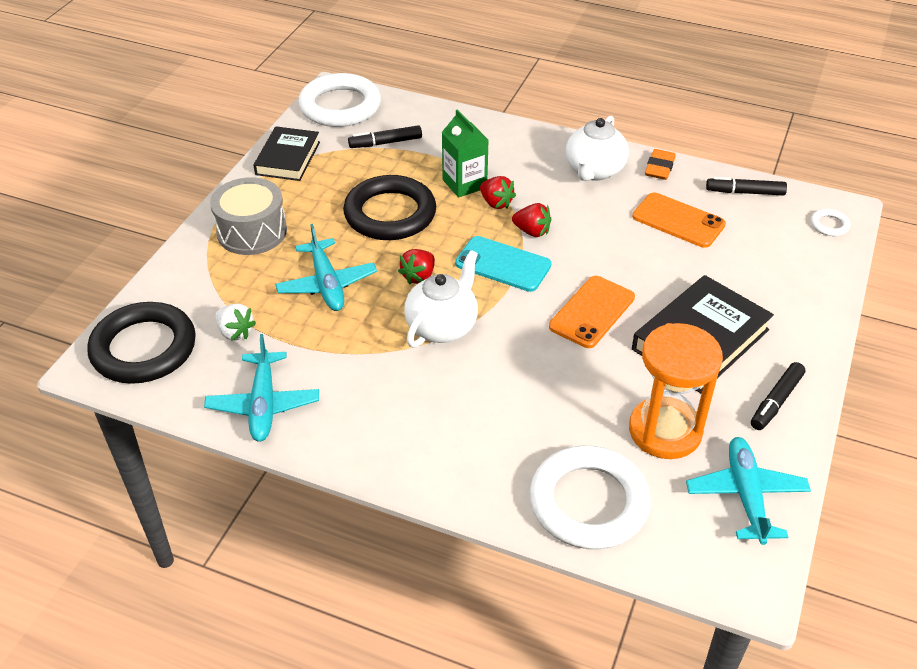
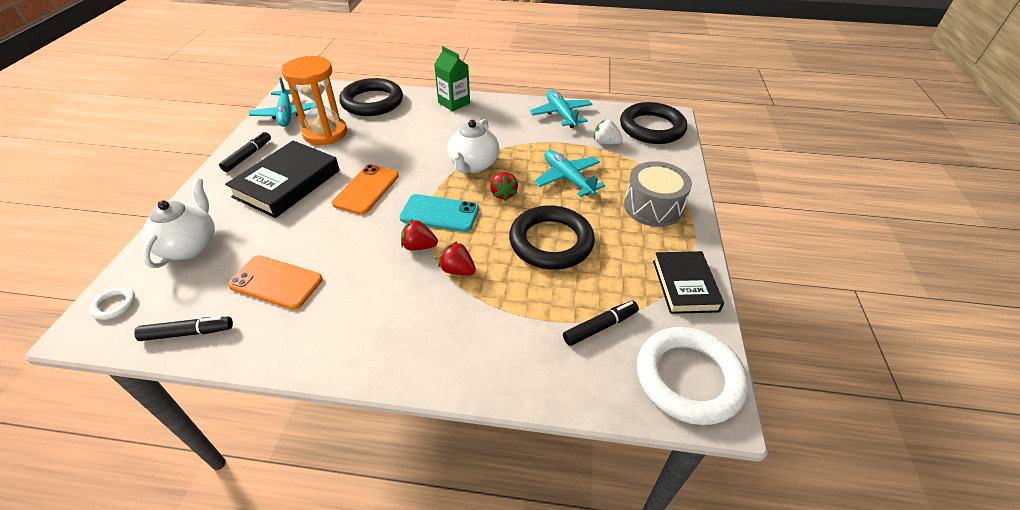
camera: 165 degrees right, 0 degrees up
(418, 276) = (503, 194): red strawberry -> red strawberry turned 150 degrees clockwise
(464, 184) = (494, 287): green carton -> green carton (454, 103)
(588, 502) = (372, 102): white ring -> black ring
(594, 171) = (357, 331): white teapot -> white teapot (190, 246)
(659, 168) = (279, 351): orange eraser -> none

